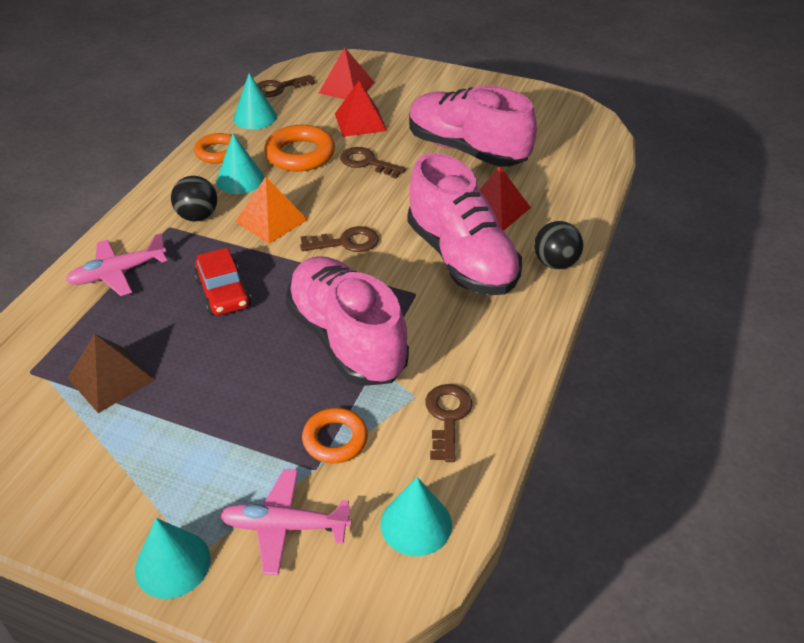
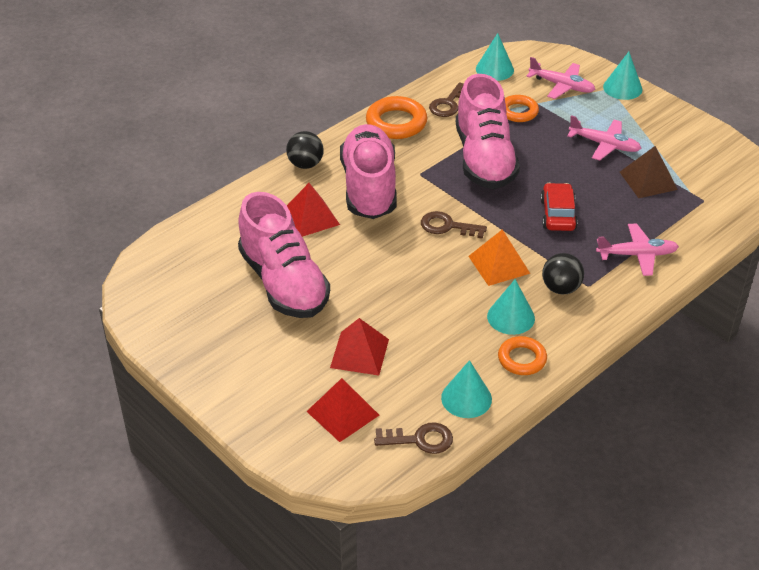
camera: 155 degrees left, 0 degrees up
(184, 420) = (604, 145): none -> pink plane
(300, 154) = (441, 329): orange ring -> orange ring (396, 123)
(367, 162) = (384, 298): brown key -> none

